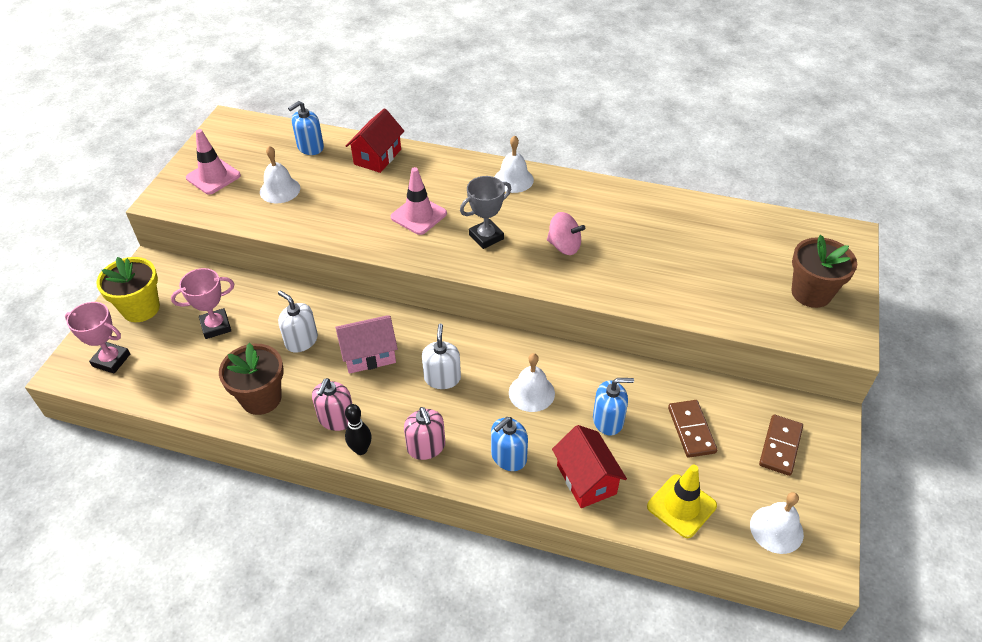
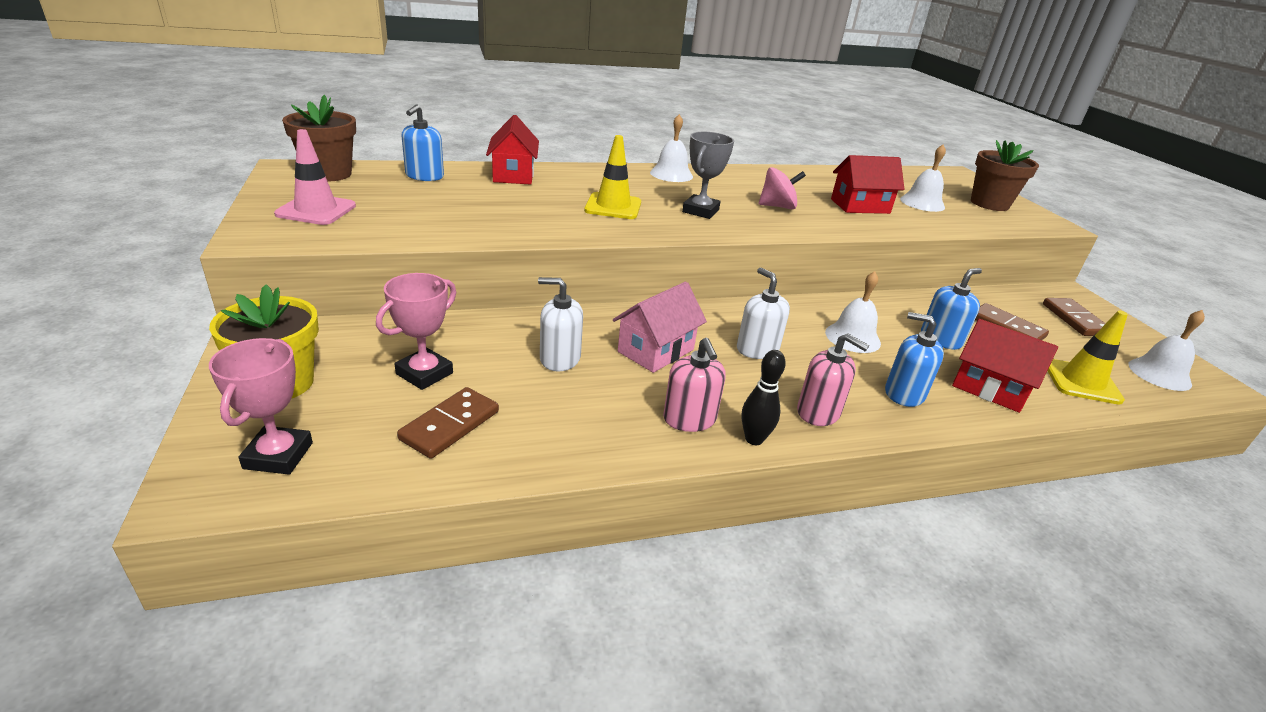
camera: 35 degrees left, 15 degrees down
(111, 360) = (278, 455): pink trophy -> pink trophy turned 75 degrees counterclockwise
(201, 371) = (450, 425): none -> brown domino
(261, 398) = (569, 428): brown flower pot -> brown flower pot (328, 174)
(280, 190) = (424, 209): white bell -> white bell (922, 203)
(418, 215) = (613, 206): pink traffic cone -> yellow traffic cone
(508, 457) = (904, 394): blue soap dispenser -> blue soap dispenser turned 105 degrees clockwise
(650, 264) = (860, 206): none -> red house

